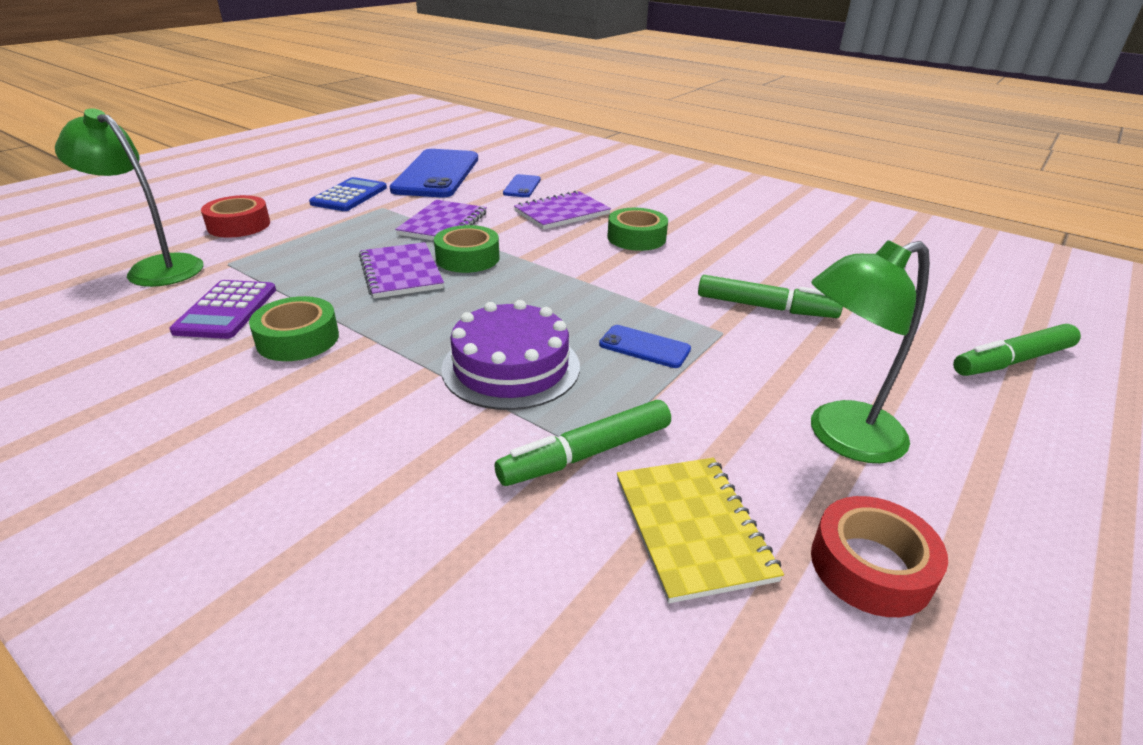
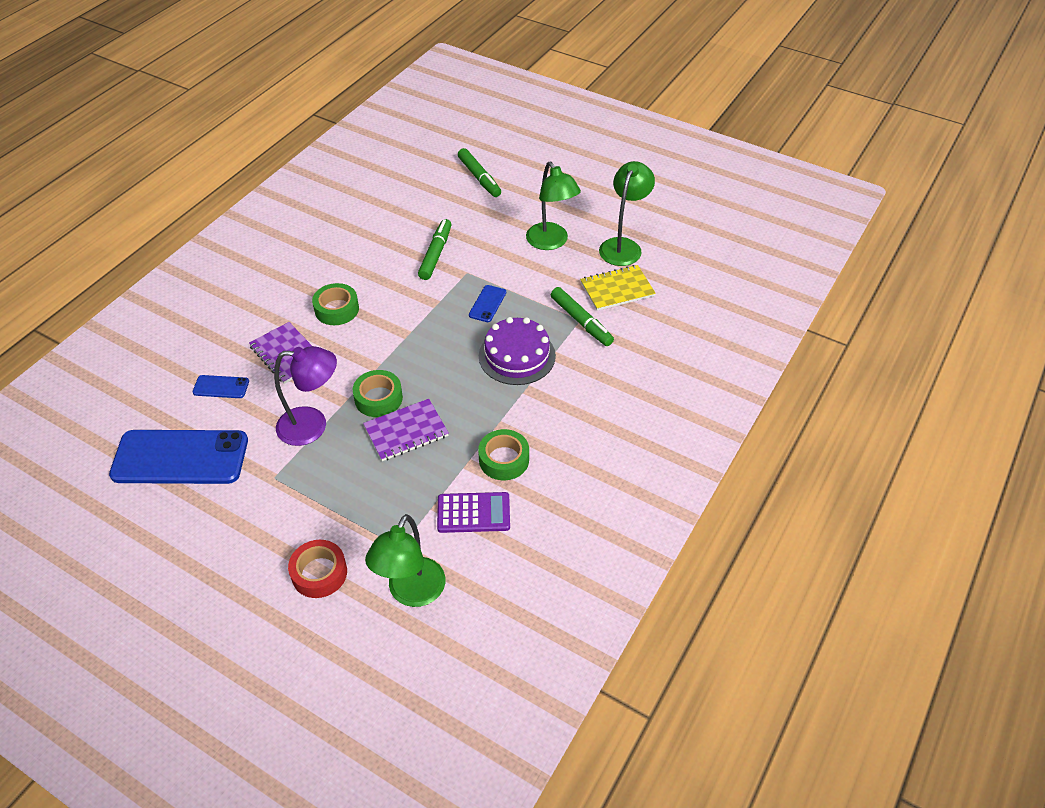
camera: 95 degrees left, 15 degrees up
(349, 196) = (242, 512): blue calculator -> none
(443, 224) = (312, 426): purple notebook -> purple lamp
(870, 566) = (623, 246): red tape -> green lamp

